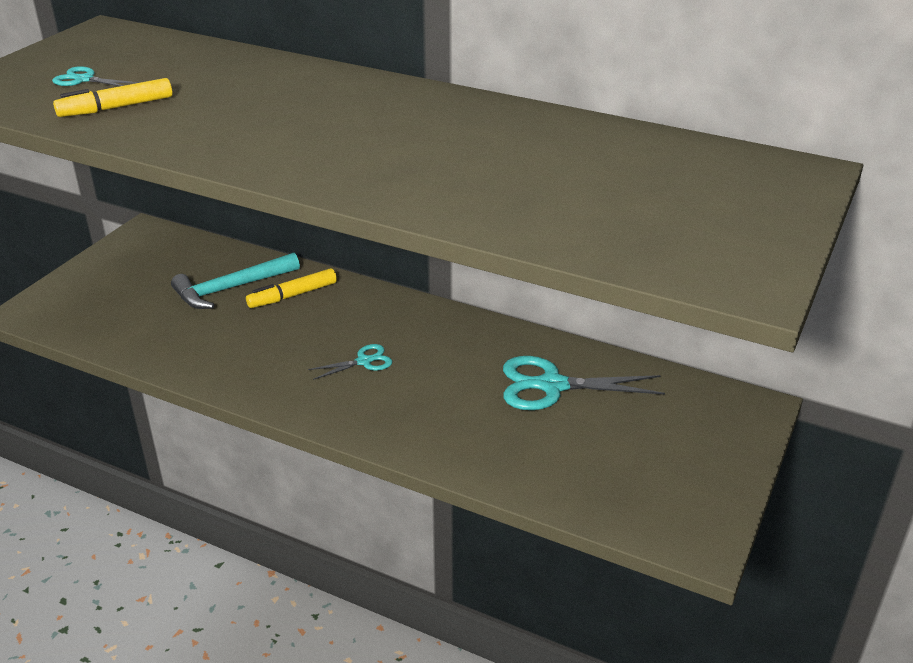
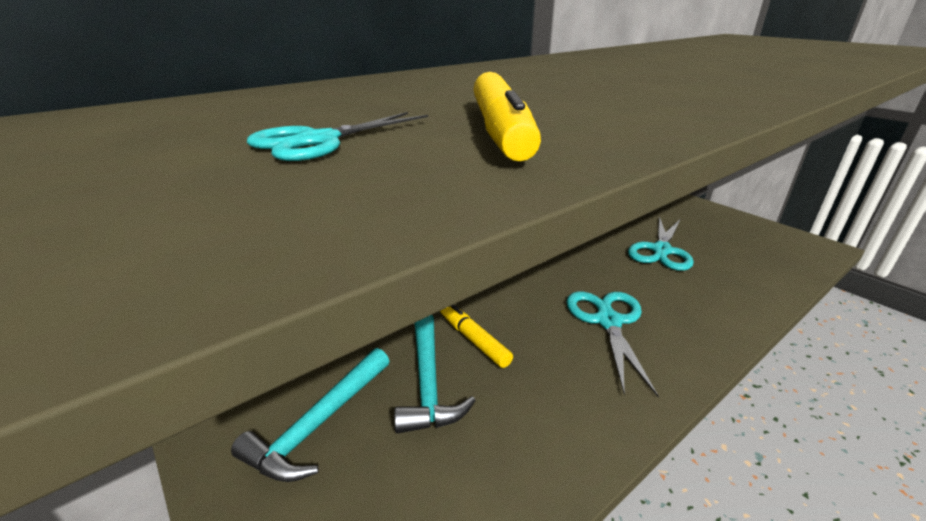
camera: 65 degrees left, 5 degrees down
(172, 260) = (319, 424): none -> turquoise hammer
(292, 295) = (473, 339): yellow marker -> yellow marker turned 150 degrees clockwise
(364, 361) = (608, 321): turquoise scissors -> turquoise scissors, size x1.90

